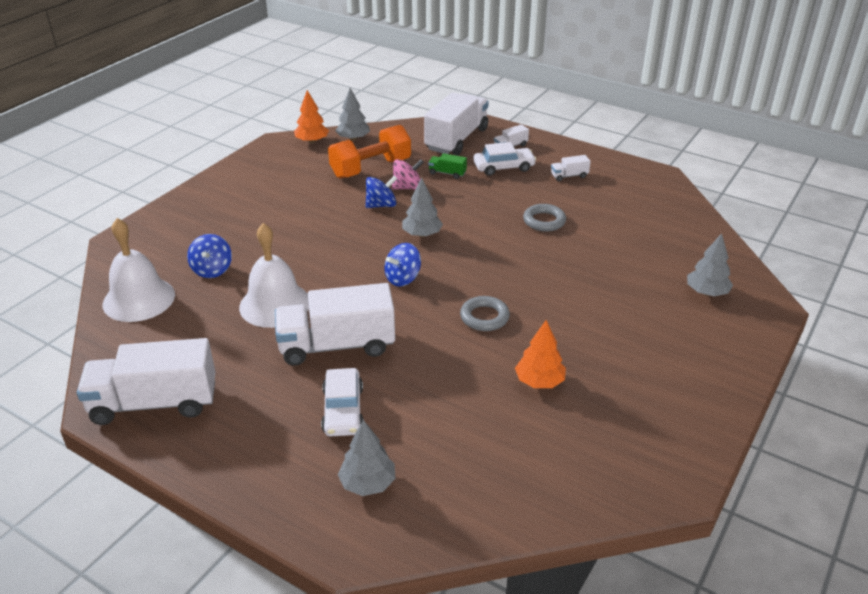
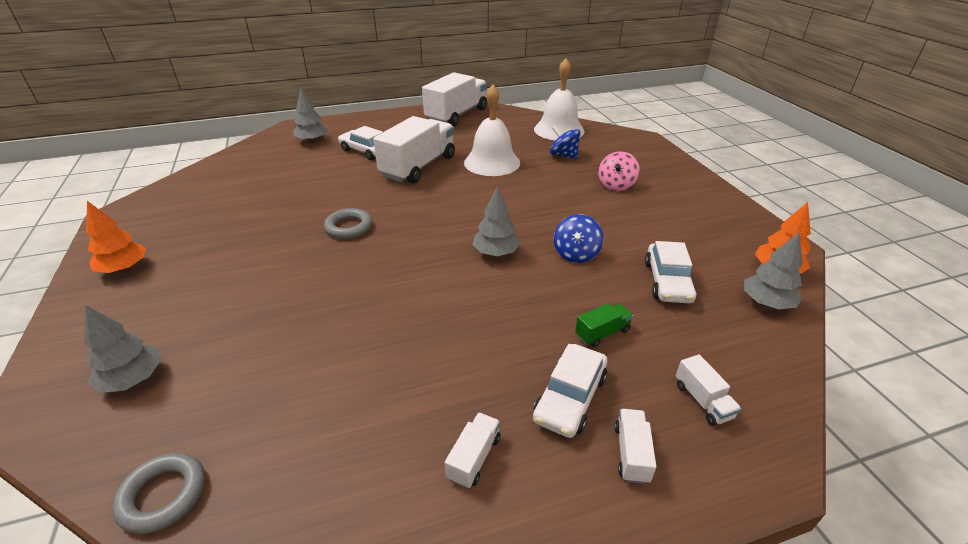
camera: 130 degrees right, 0 degrees up
(371, 168) = (667, 281): orange dumbbell -> white car
(403, 278) = (447, 215): blue spinning top -> none
(407, 187) = (596, 286): pink spinning top -> pink spinning top (616, 185)
(456, 139) = (702, 401): white truck -> white truck, size x0.42
(539, 381) = (261, 215): orange tree -> orange tree (124, 269)
(544, 221) = (410, 346): grey ring -> grey ring (163, 495)

